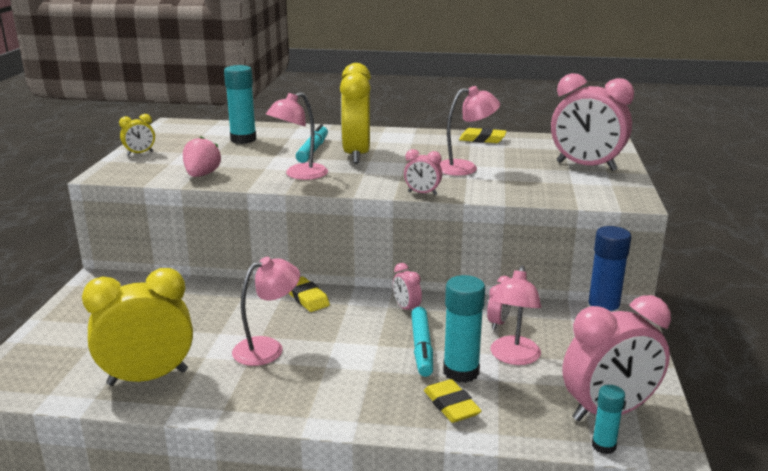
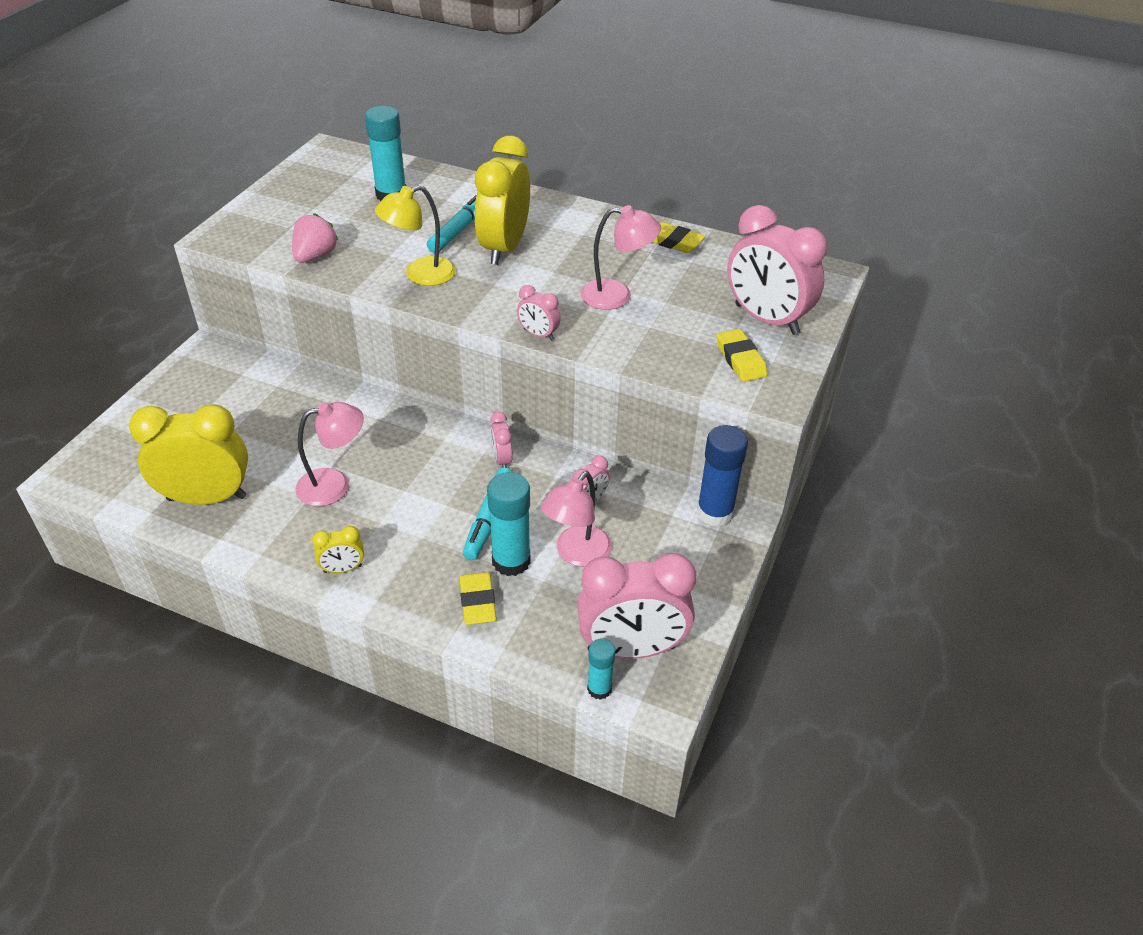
camera: 15 degrees right, 20 degrees up
(140, 153) = (267, 203): yellow clock -> yellow clock (343, 569)
(299, 175) = (420, 275): pink lamp -> yellow lamp
(307, 298) = (405, 422): yellow eraser -> yellow eraser (740, 359)

